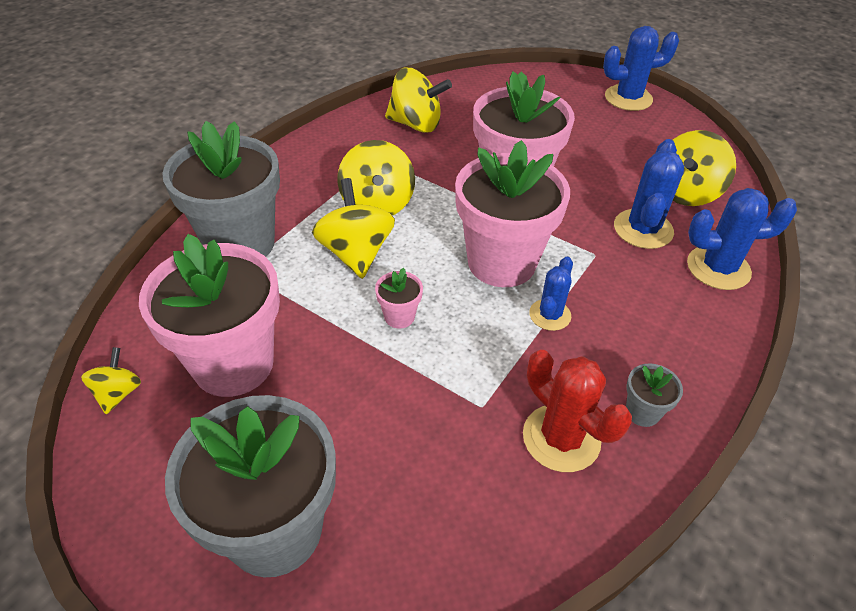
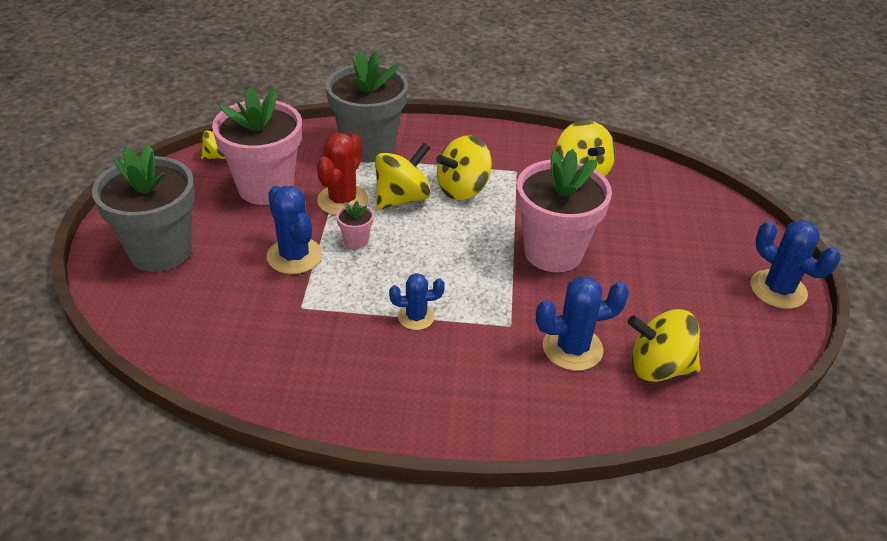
camera: 60 degrees right, 5 degrees down
(501, 262) = (453, 273): pink flower pot -> none
(561, 438) = (298, 356): red cactus -> red cactus (343, 200)
(642, 412) = (350, 396): grey flower pot -> none
(718, 268) = (563, 413): blue cactus -> blue cactus (294, 256)

